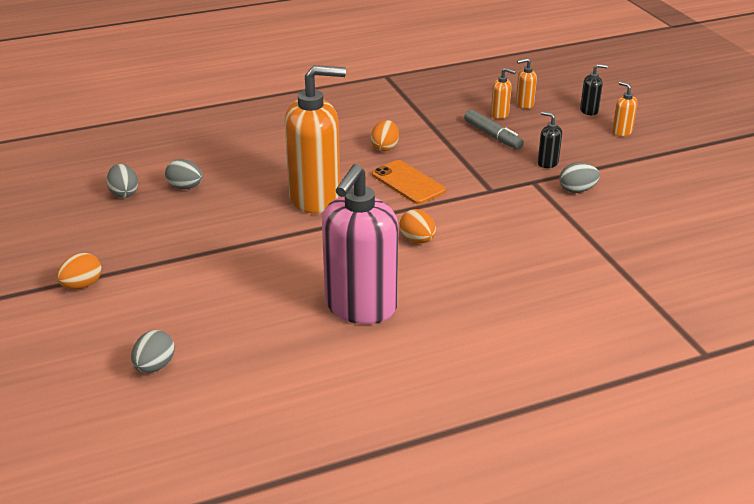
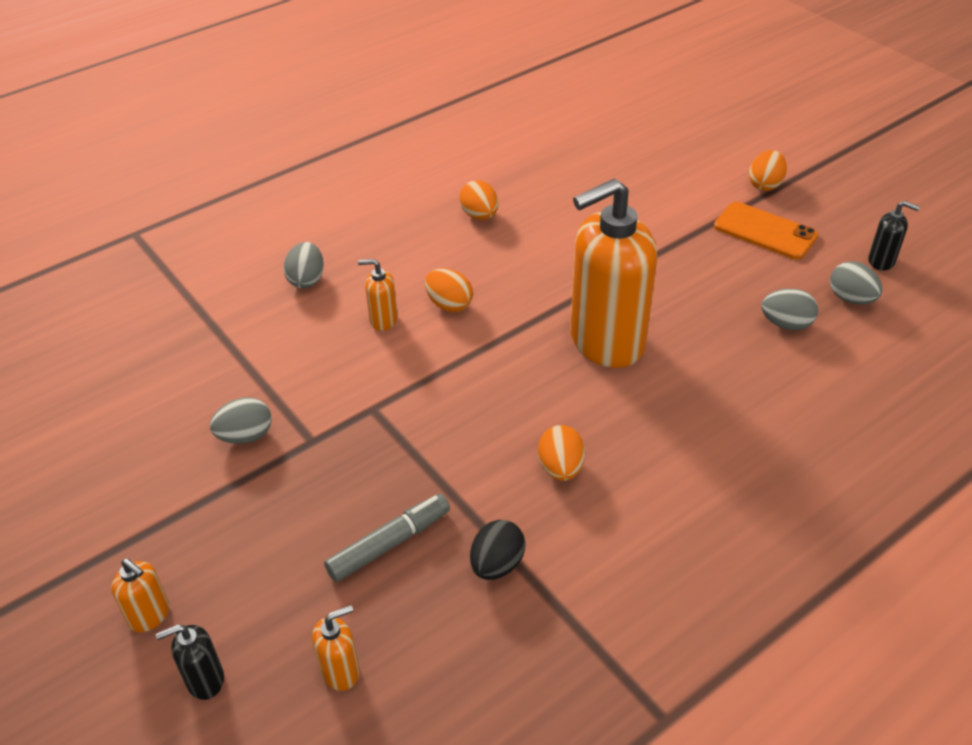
camera: 165 degrees right, 10 degrees up
(154, 366) = (628, 136): grey egg -> grey egg (306, 279)
(360, 307) = (479, 215): pink soap dispenser -> orange egg
(408, 183) = (495, 397): orange phone -> orange phone (765, 231)
(438, 121) = (497, 564): none -> black egg
(493, 136) = (389, 544): grey marker -> grey marker turned 105 degrees clockwise
(500, 114) = (386, 619): orange soap dispenser -> orange soap dispenser (383, 320)
(547, 163) = (290, 490): black soap dispenser -> black soap dispenser (881, 261)

